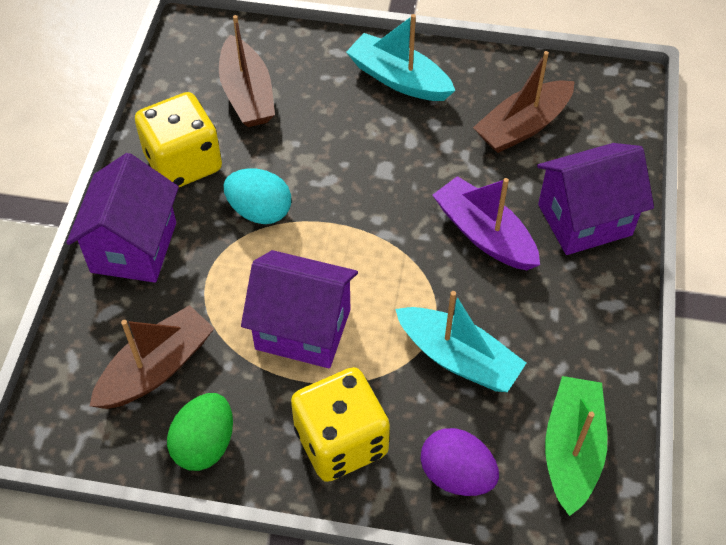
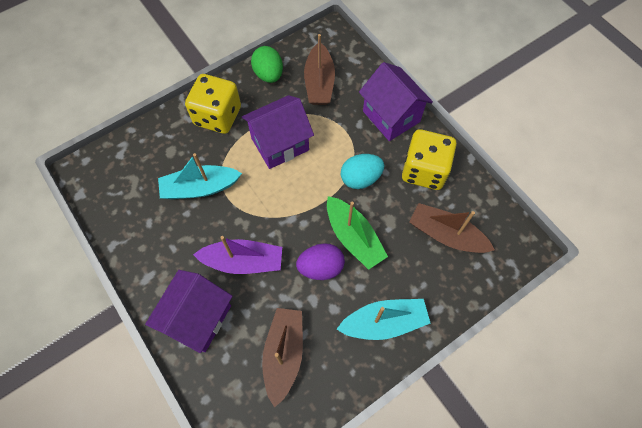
camera: 135 degrees right, 10 degrees up
(456, 475) = (159, 141): purple egg -> purple egg (321, 267)
(572, 450) = (116, 189): green boat -> green boat (353, 237)

